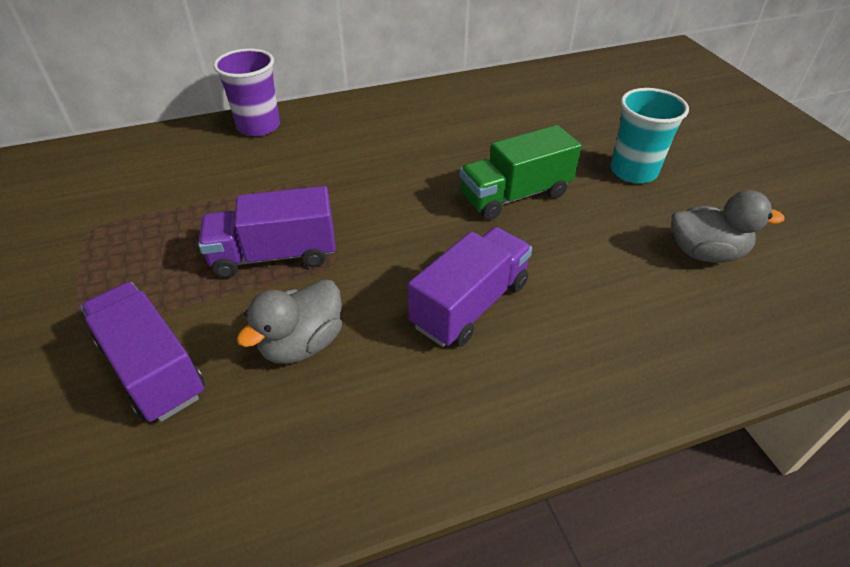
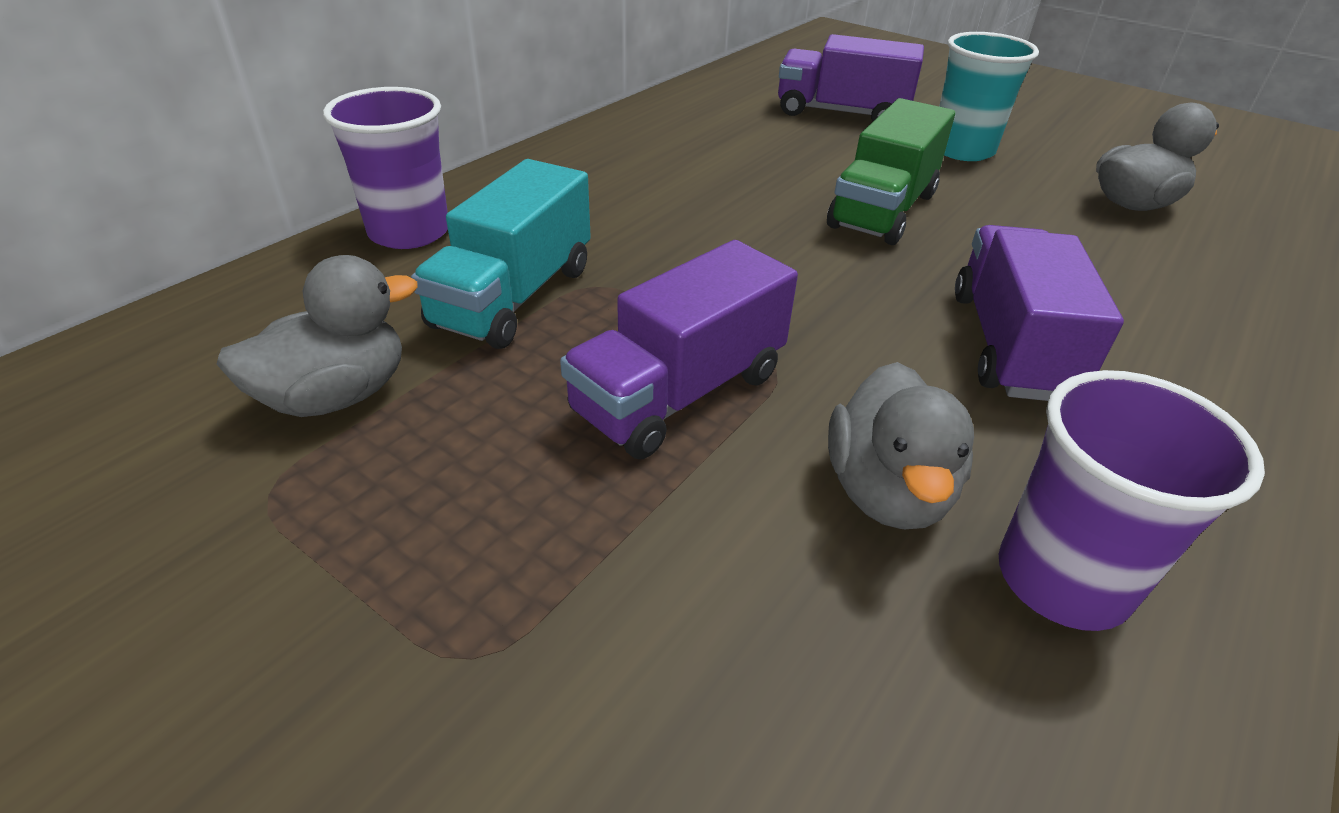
camera: 35 degrees left, 5 degrees down
(150, 198) = (336, 396): none -> grey duck
(152, 368) = (712, 658): purple truck -> purple truck (841, 113)
(264, 177) = (514, 297): none -> turquoise truck
(323, 421) = (1062, 579): none -> purple cup

